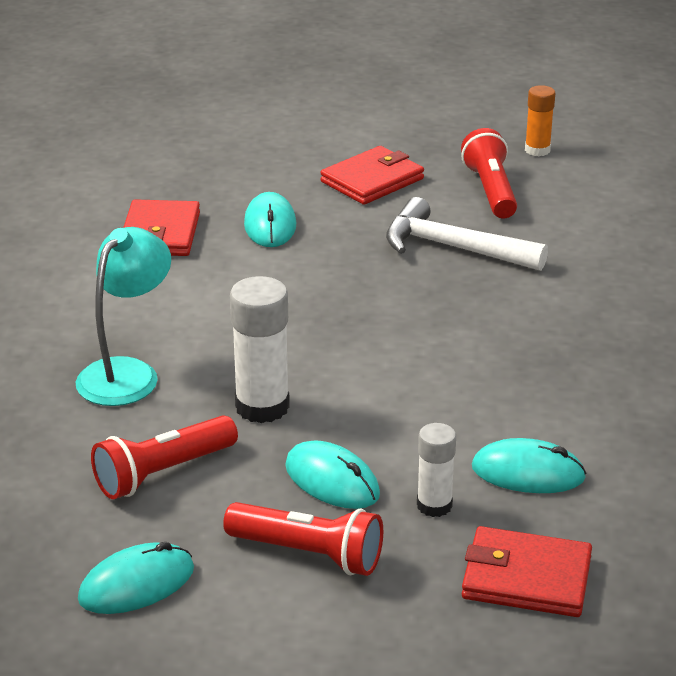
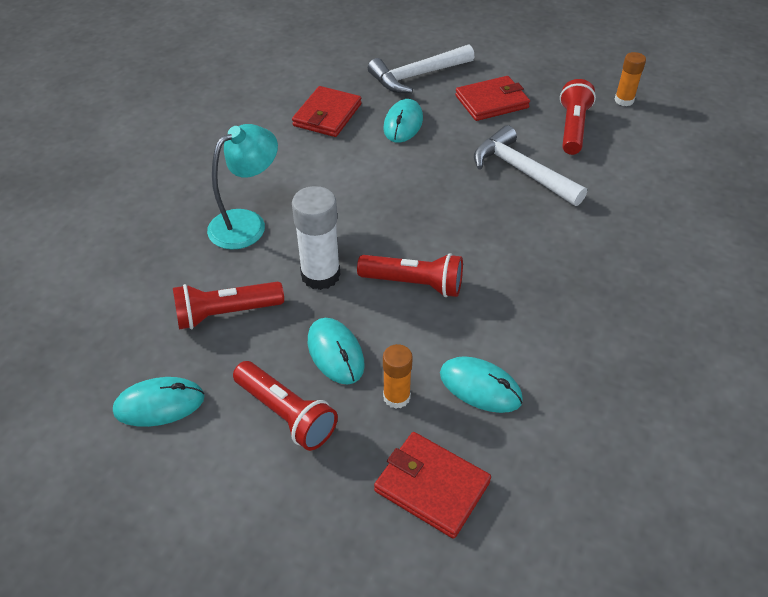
camera: 20 degrees right, 15 degrees up
(256, 168) = (417, 76): none -> white hammer
(388, 390) = (414, 284): none -> red flashlight
(434, 505) = (396, 397): white glue stick -> orange glue stick

